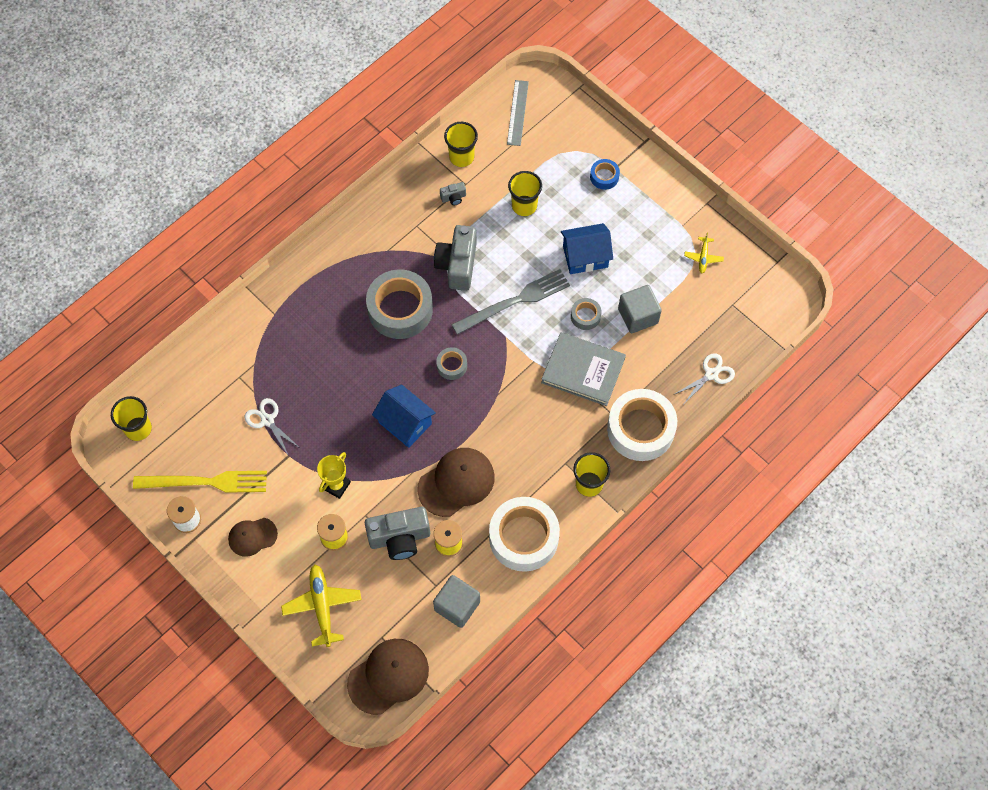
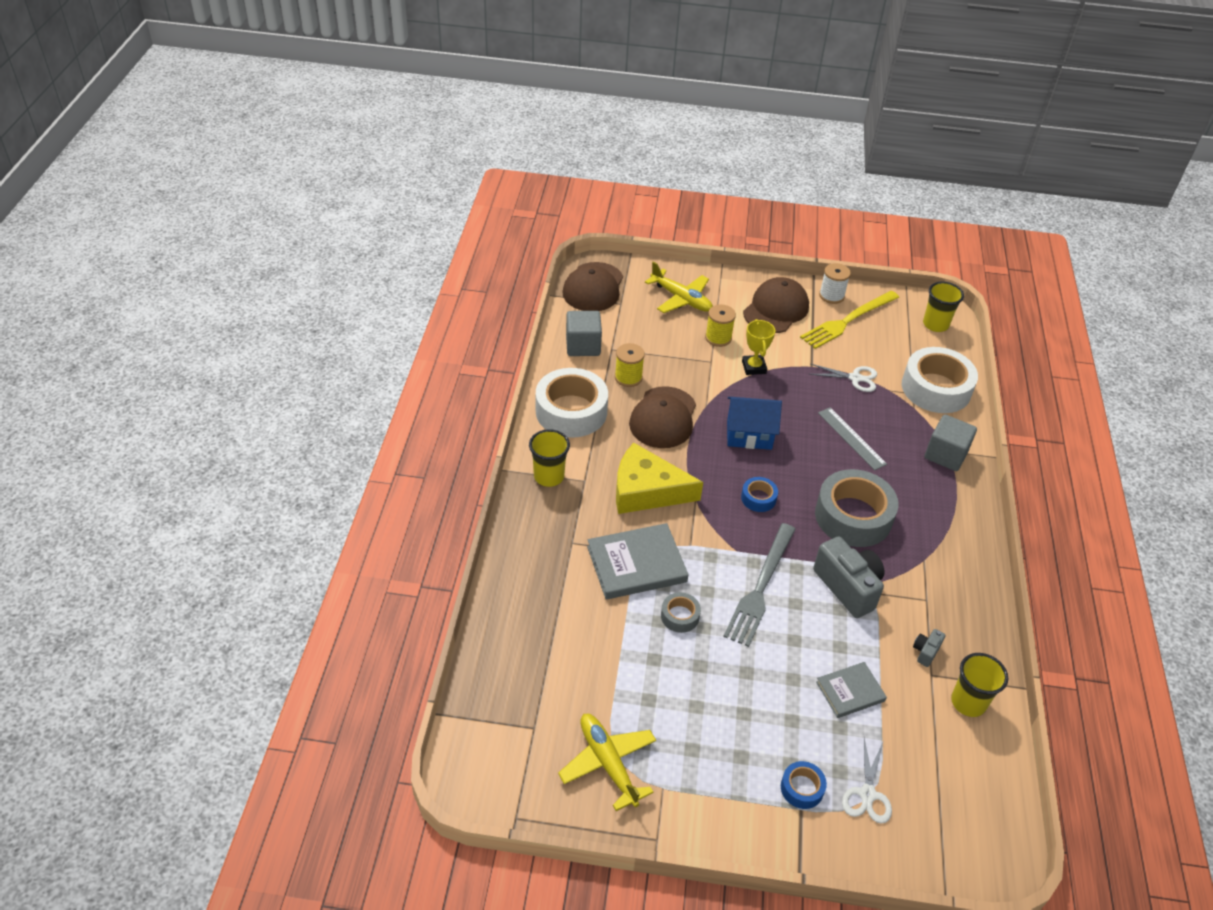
camera: 140 degrees right, 20 degrees down
(252, 537) = (776, 309): brown cap -> brown cap, size x1.66
(399, 538) = (669, 361): grey camera -> none
(452, 365) = (758, 498): grey tape -> blue tape
(517, 113) = (973, 803): grey ruler -> grey ruler (851, 438)
(524, 206) = (850, 691): yellow cup -> grey book
(526, 424) = (646, 490): none -> yellow cheese
(585, 256) = (736, 677): blue house -> none
(638, 316) = (627, 650): grey cube -> grey cube (945, 455)
(640, 429) = (537, 546): white tape -> white tape (936, 388)
(703, 257) = (608, 763): yellow plane -> yellow plane, size x1.84
(711, 374) = (504, 637): white scissors -> white scissors (867, 794)

